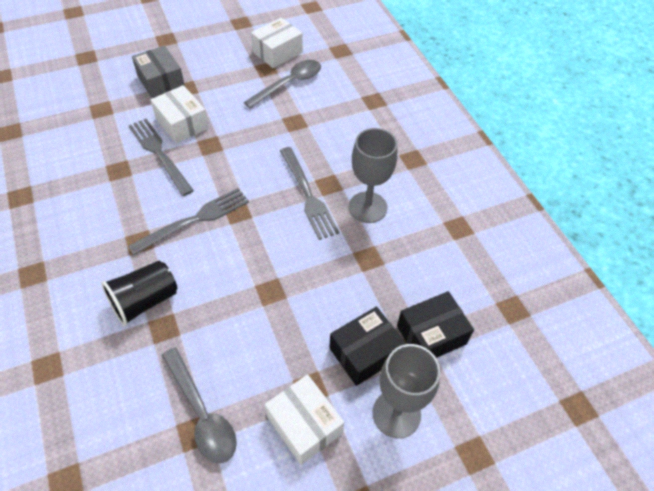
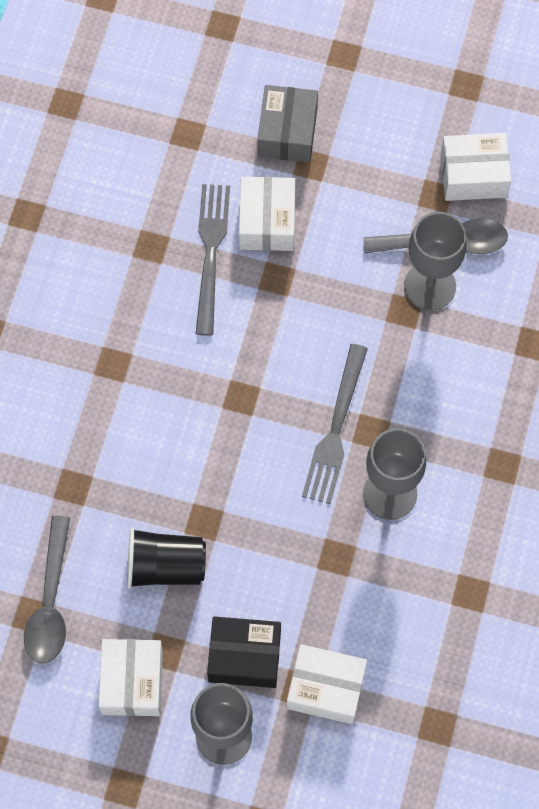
camera: 40 degrees right, 15 degrees up
(145, 301) = (74, 443): black cup -> black cup (165, 566)
(195, 219) = (189, 376): grey fork -> none
(298, 105) = (429, 286): none -> grey goblet
(431, 335) = (326, 688): black box -> white box

